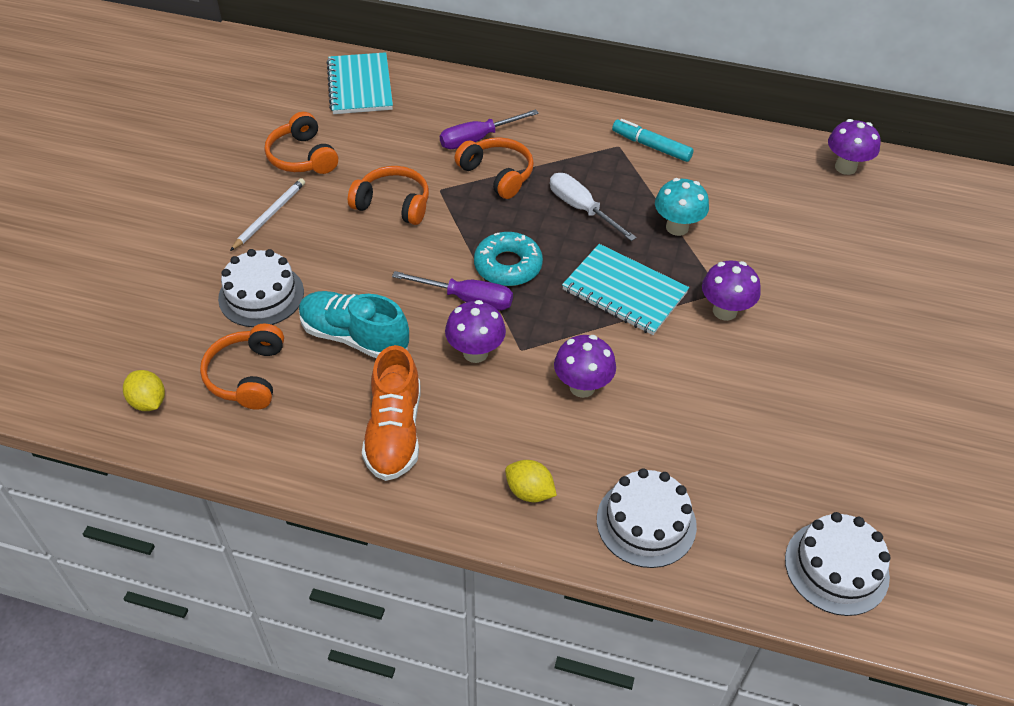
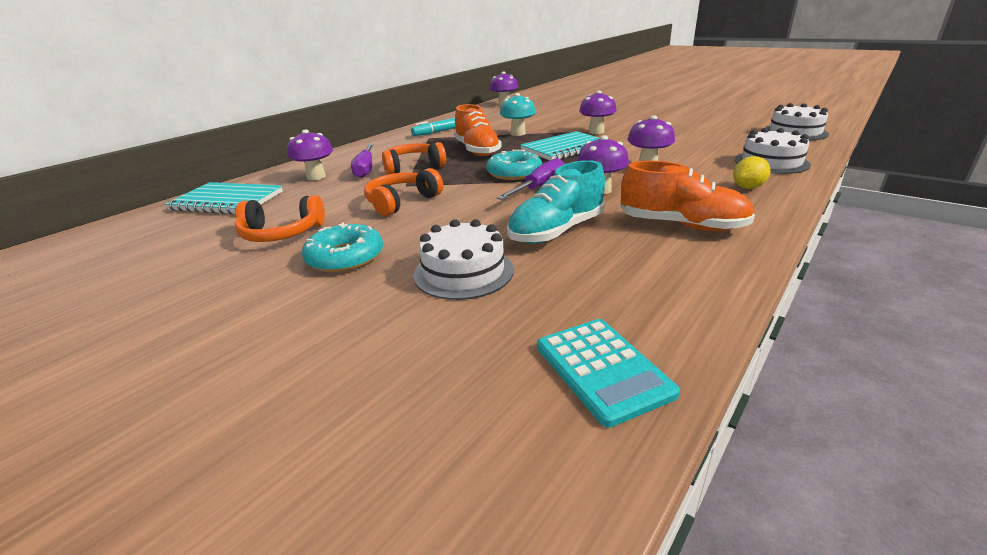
camera: 65 degrees left, 20 degrees down
(148, 402) = (602, 369): yellow lemon -> turquoise calculator
(247, 376) = (584, 290): orange headphones -> none
(270, 215) = (345, 257): white pencil -> turquoise donut
(441, 113) = (316, 177): none -> purple mushroom
(581, 209) = (477, 150): white screwdriver -> orange shoe

